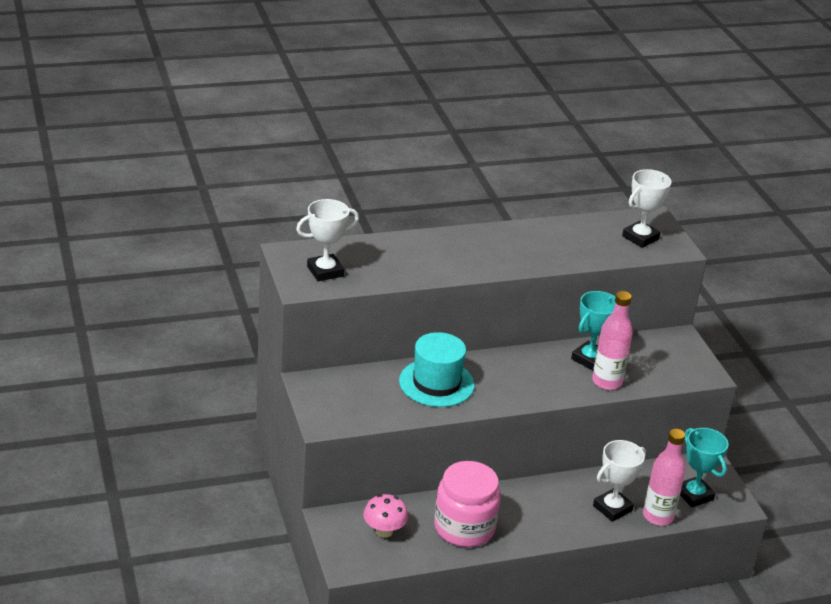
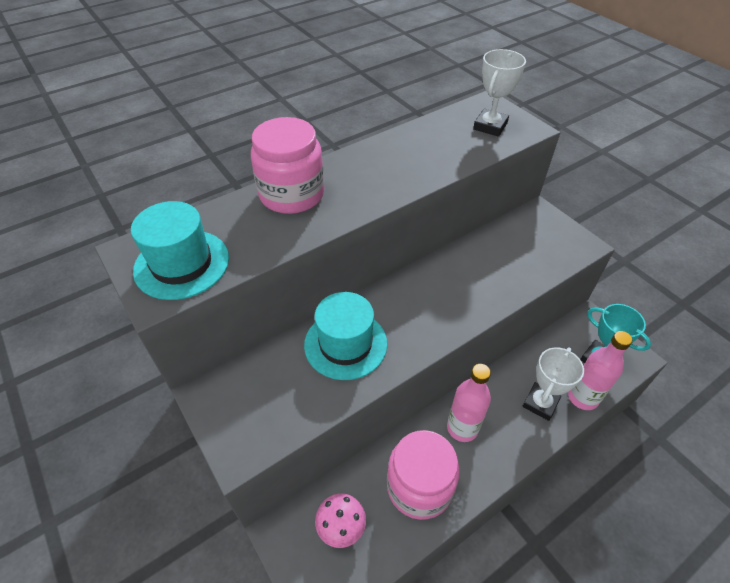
camera: 15 degrees left, 15 degrees up
(325, 271) = (182, 264): white trophy -> turquoise hat
(429, 246) = (292, 194): none -> pink jar
(589, 359) = (477, 262): turquoise trophy -> none
(607, 382) = (506, 284): pink bottle -> pink bottle (462, 428)

